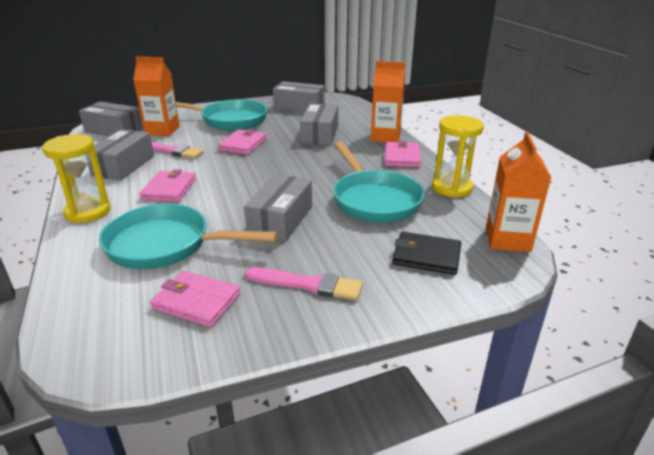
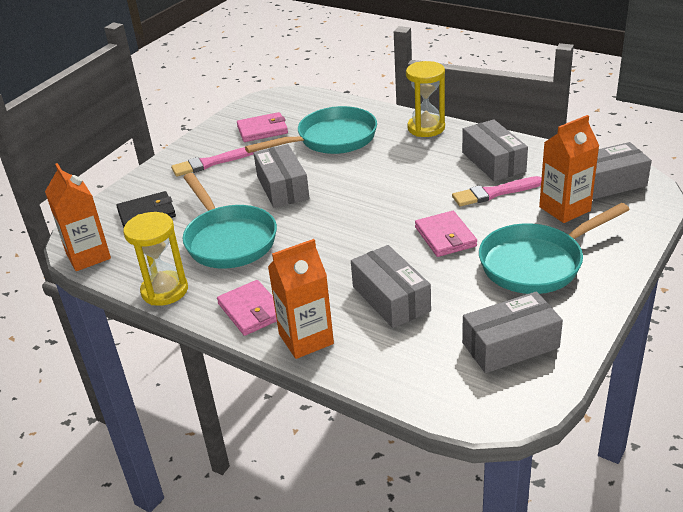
camera: 145 degrees right, 5 degrees up
(169, 189) = (409, 166): pink wallet -> none
(374, 200) = (228, 240): turquoise pan -> turquoise pan turned 150 degrees counterclockwise

